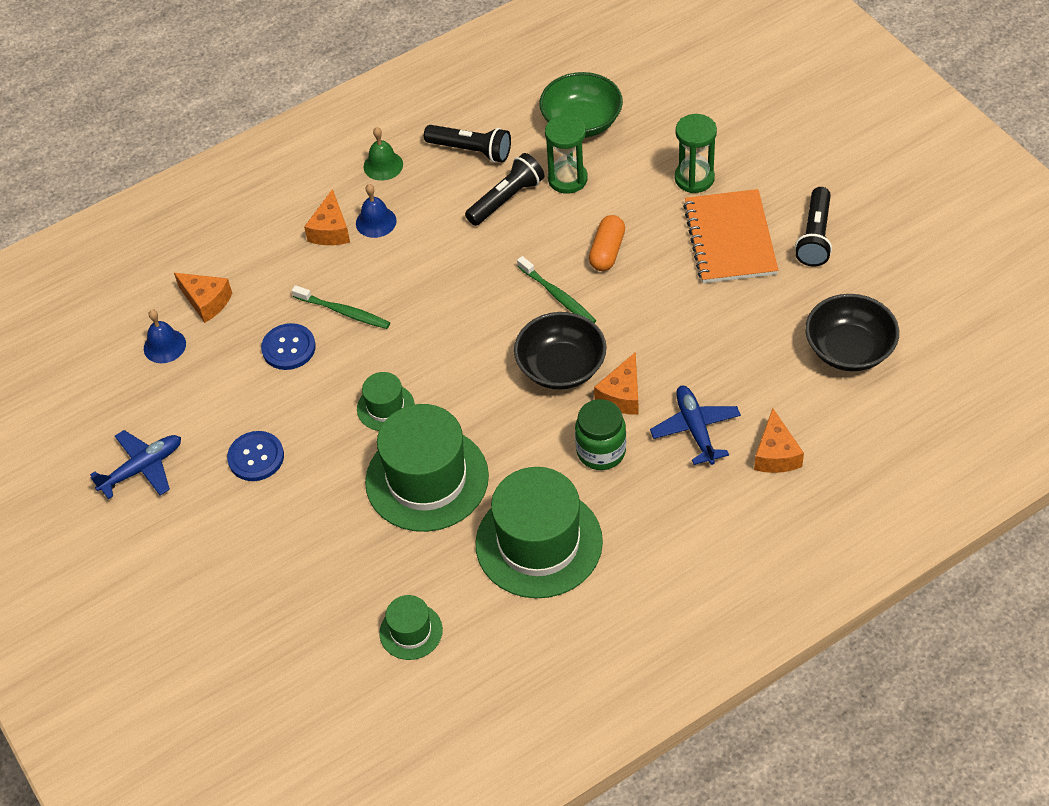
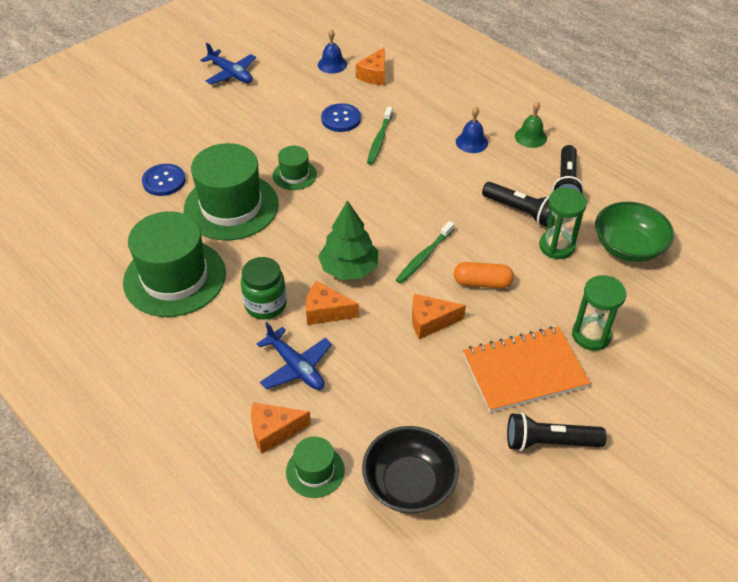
camera: 75 degrees right, 5 degrees down
(256, 457) = (244, 120): blue button -> blue button (164, 181)
(330, 230) = (456, 121): orange cheese -> orange cheese (430, 321)
(411, 631) = (98, 218): green hat -> green hat (315, 471)
(561, 367) = (349, 269): black bowl -> green tree
(695, 429) = (296, 367): blue plane -> blue plane turned 75 degrees clockwise

